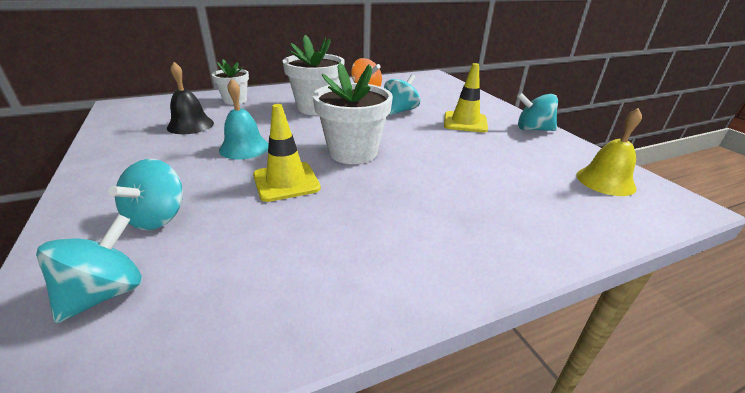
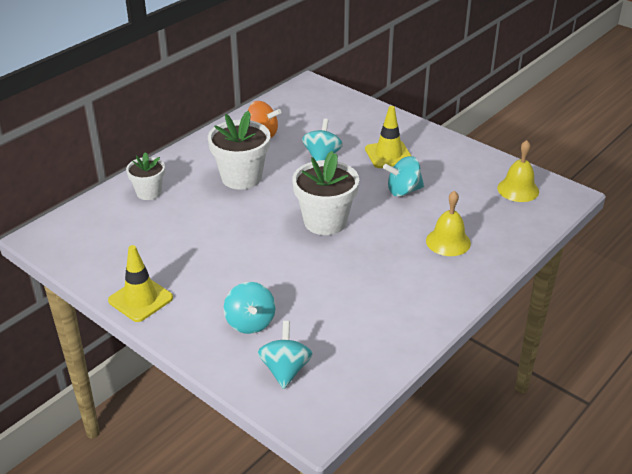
camera: 25 degrees left, 5 degrees up
(190, 125) = (151, 238): black bell -> none
(244, 148) = (233, 246): turquoise bell -> none
(286, 182) = (303, 266): yellow traffic cone -> yellow traffic cone (140, 299)
(479, 208) = (448, 242): none -> yellow bell
(532, 129) = (447, 146): turquoise spinning top -> turquoise spinning top (403, 191)

